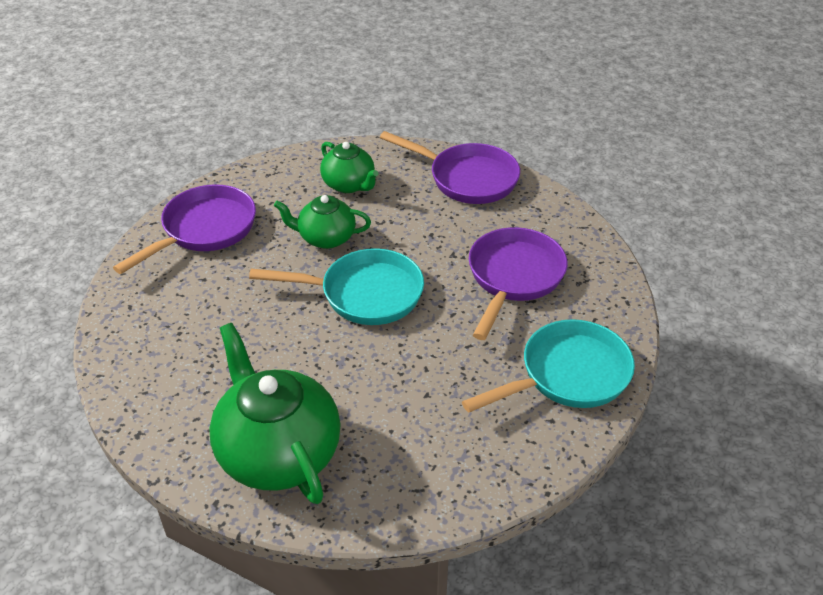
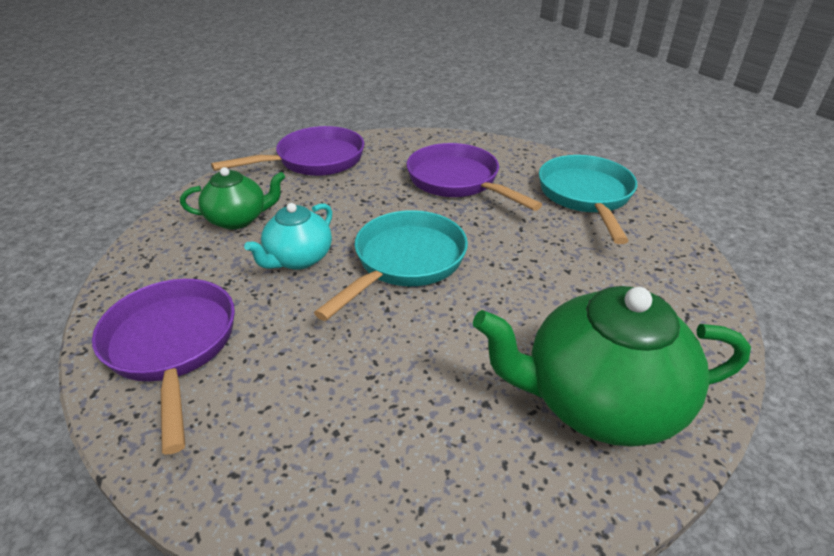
camera: 60 degrees left, 5 degrees down
(326, 238) = (298, 259): green teapot -> turquoise teapot

